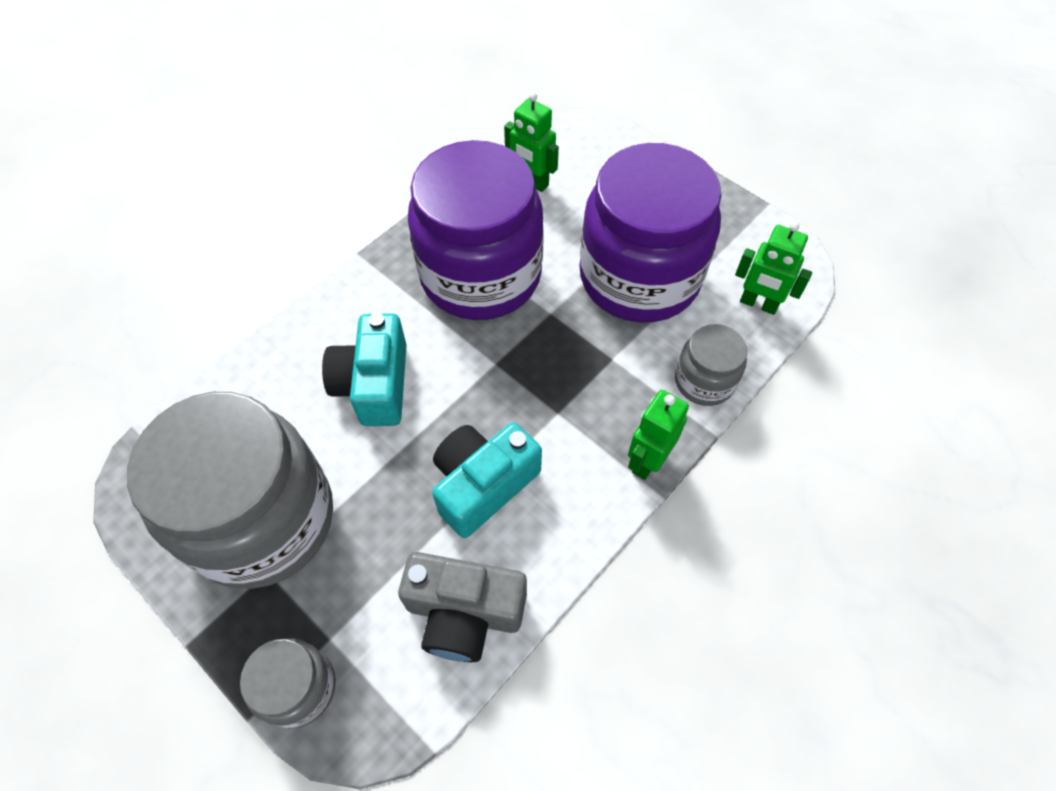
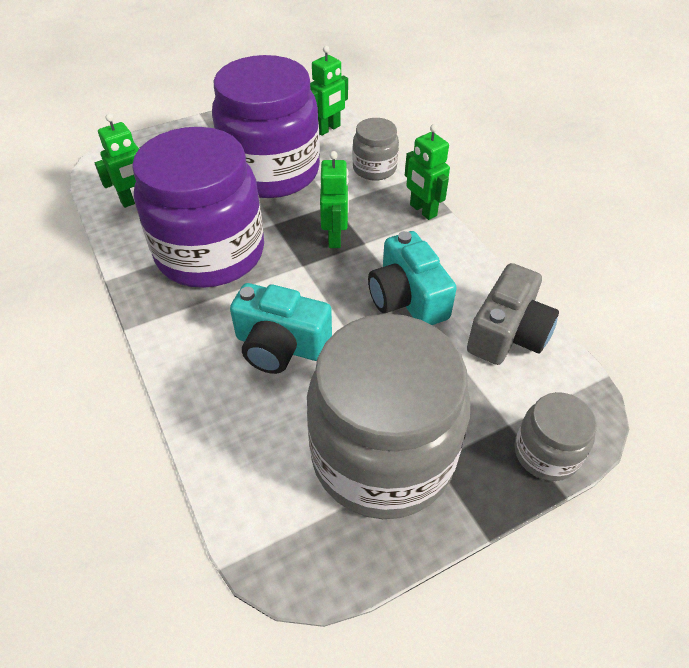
camera: 70 degrees left, 10 degrees down
(553, 380) = (335, 238): none -> green robot

